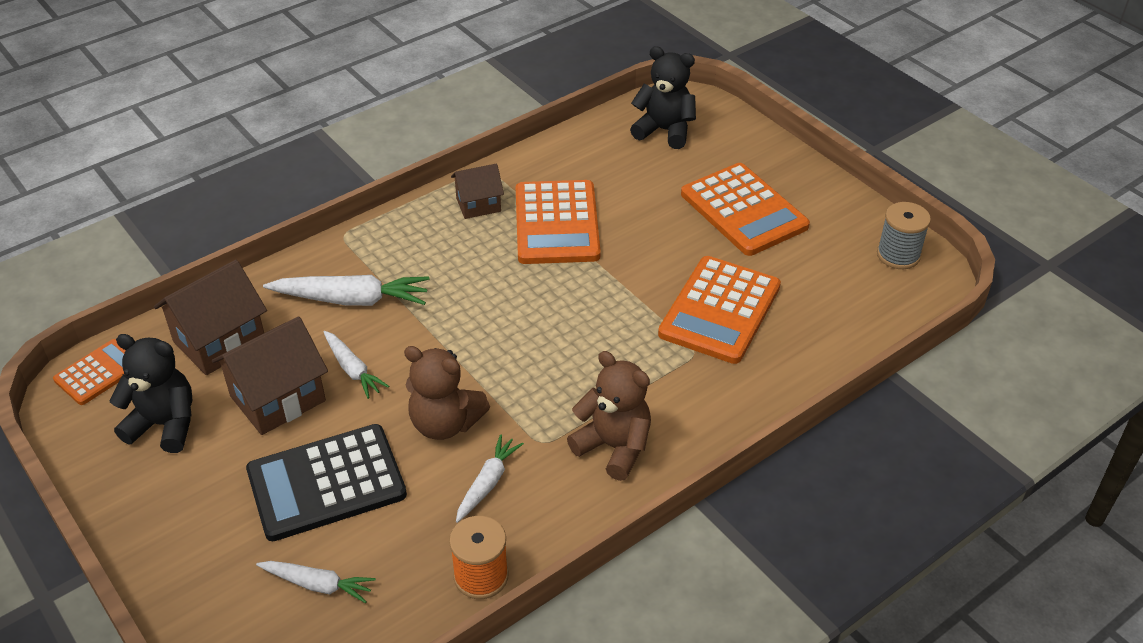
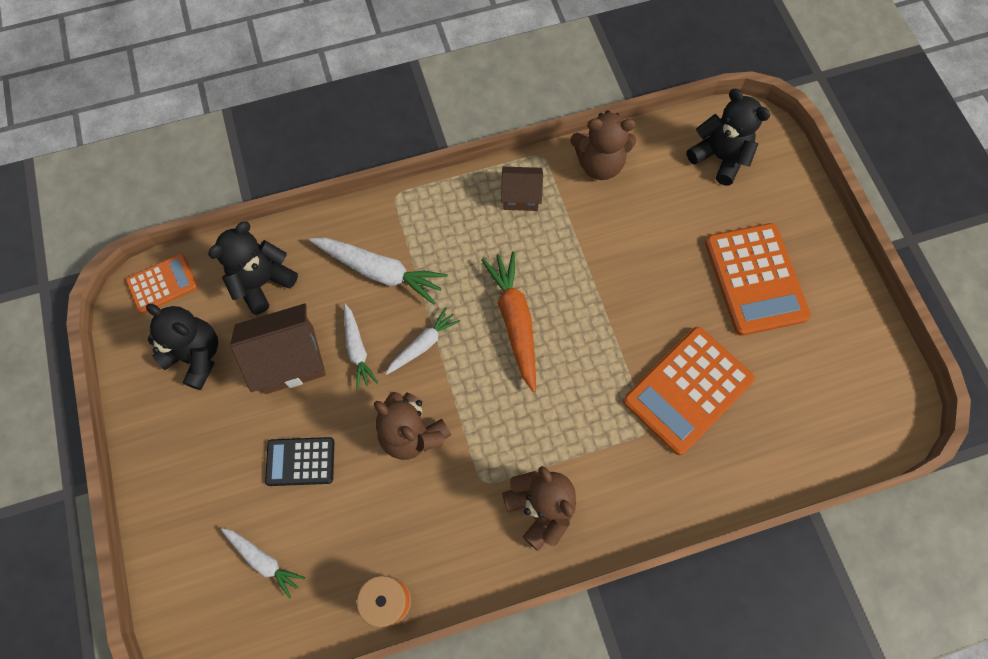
camera: 20 degrees right, 25 degrees up
(219, 341) = (262, 282): brown house -> black teddy bear
(326, 483) = (300, 461): black calculator -> black calculator, size x0.56
(488, 483) = (425, 508): white carrot -> white carrot (423, 344)
(516, 302) = (514, 321): none -> orange carrot
(548, 162) = (599, 164): none -> brown teddy bear
(556, 223) = (581, 240): orange calculator -> none
(898, 255) = (878, 380): grey spool -> none

